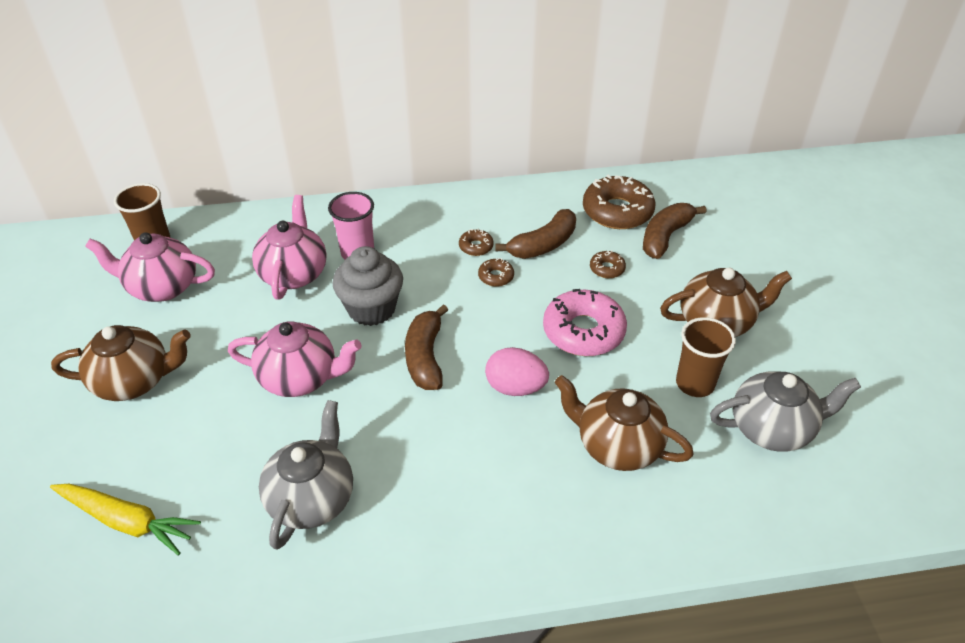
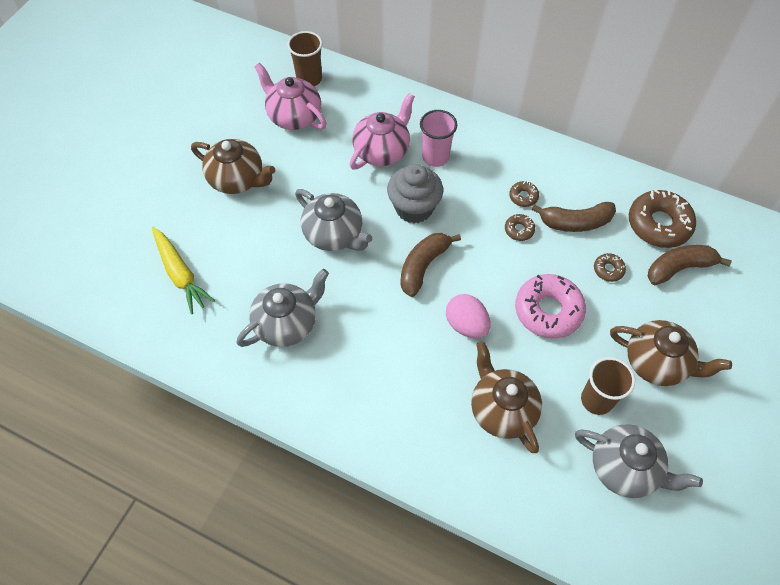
camera: 35 degrees right, 15 degrees up
(300, 378) = (334, 234): pink teapot -> grey teapot

